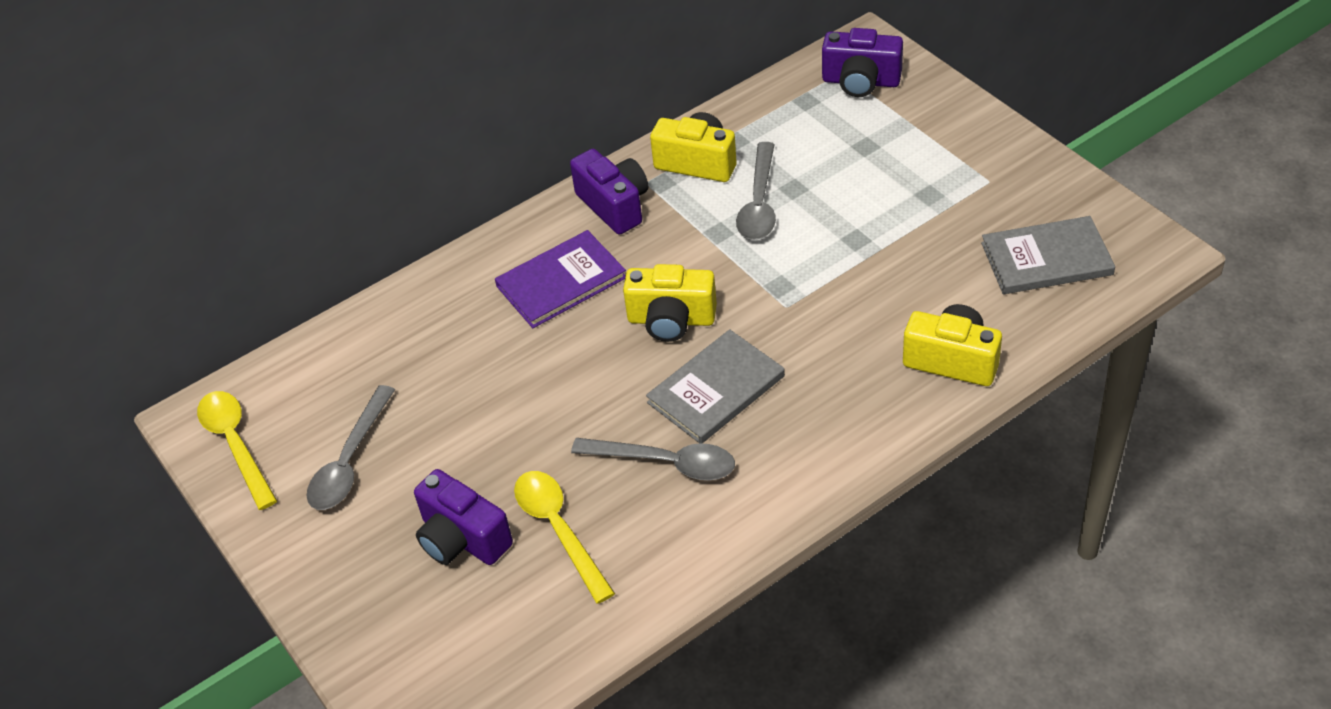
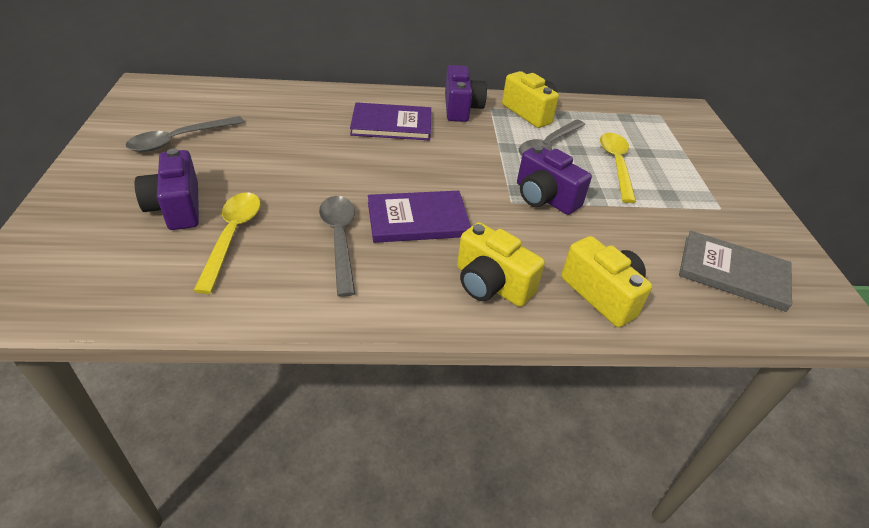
camera: 25 degrees right, 5 degrees down
(236, 445) = (143, 105): yellow spoon -> yellow spoon (616, 165)
(665, 463) = (339, 239): grey spoon -> grey spoon turned 150 degrees counterclockwise
(671, 320) = (432, 171): yellow camera -> yellow camera (491, 284)
(716, 389) = (418, 219): grey book -> purple book
(861, 81) = (669, 124): purple camera -> purple camera (544, 198)

